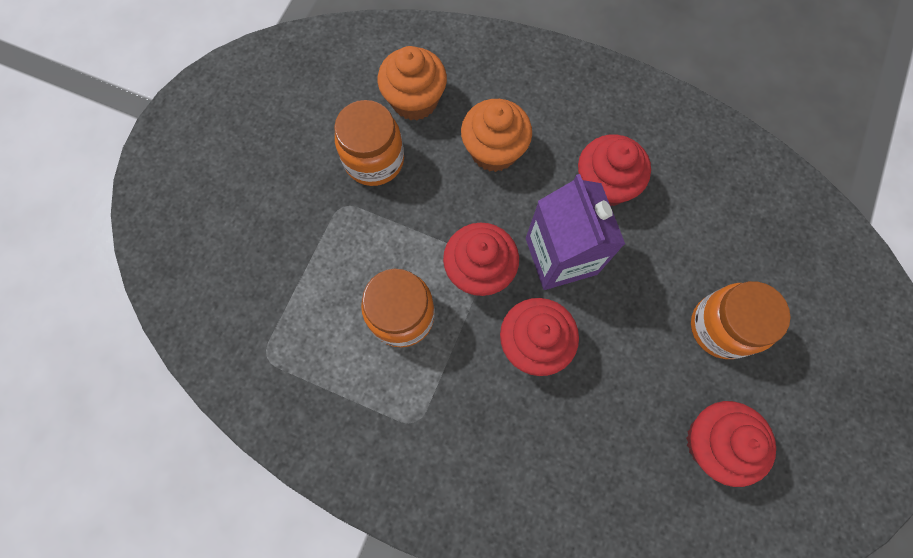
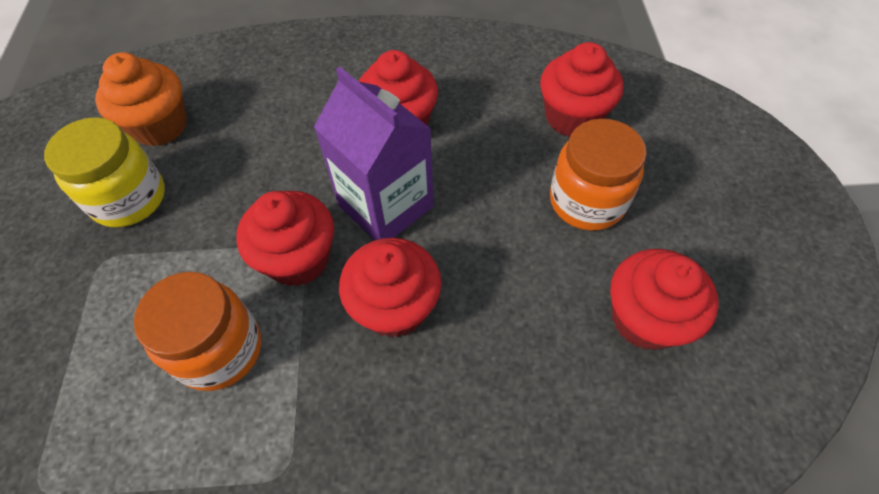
camera: 25 degrees left, 15 degrees down
(374, 160) = (129, 199): orange jar -> yellow jar
(494, 151) = (268, 138): orange cupcake -> none
(752, 244) = (572, 117): none -> red cupcake

